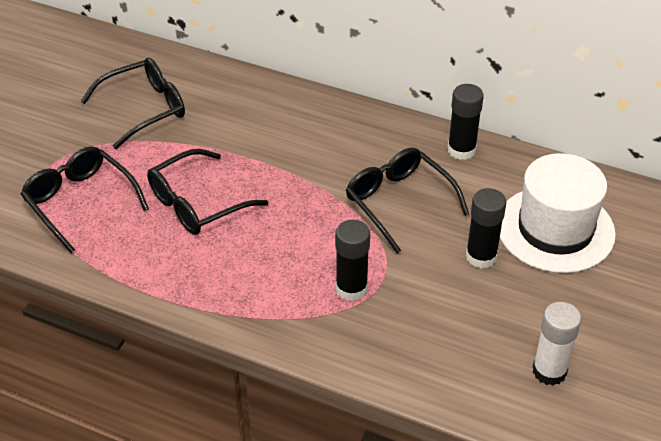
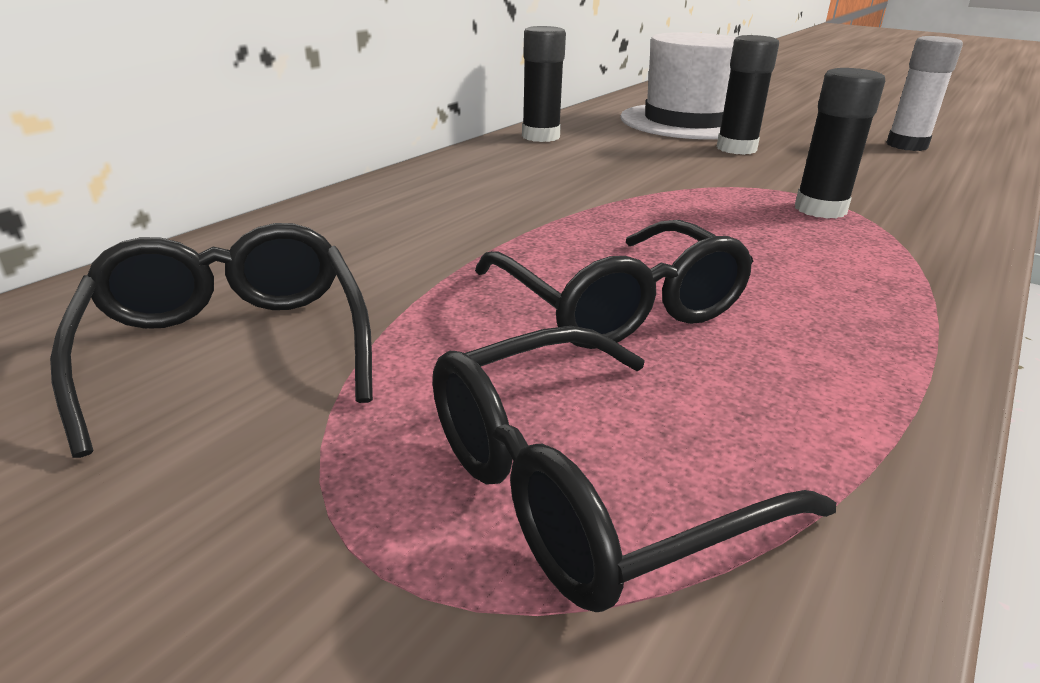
camera: 80 degrees left, 15 degrees down
(399, 202) = (635, 170): black glasses -> none

